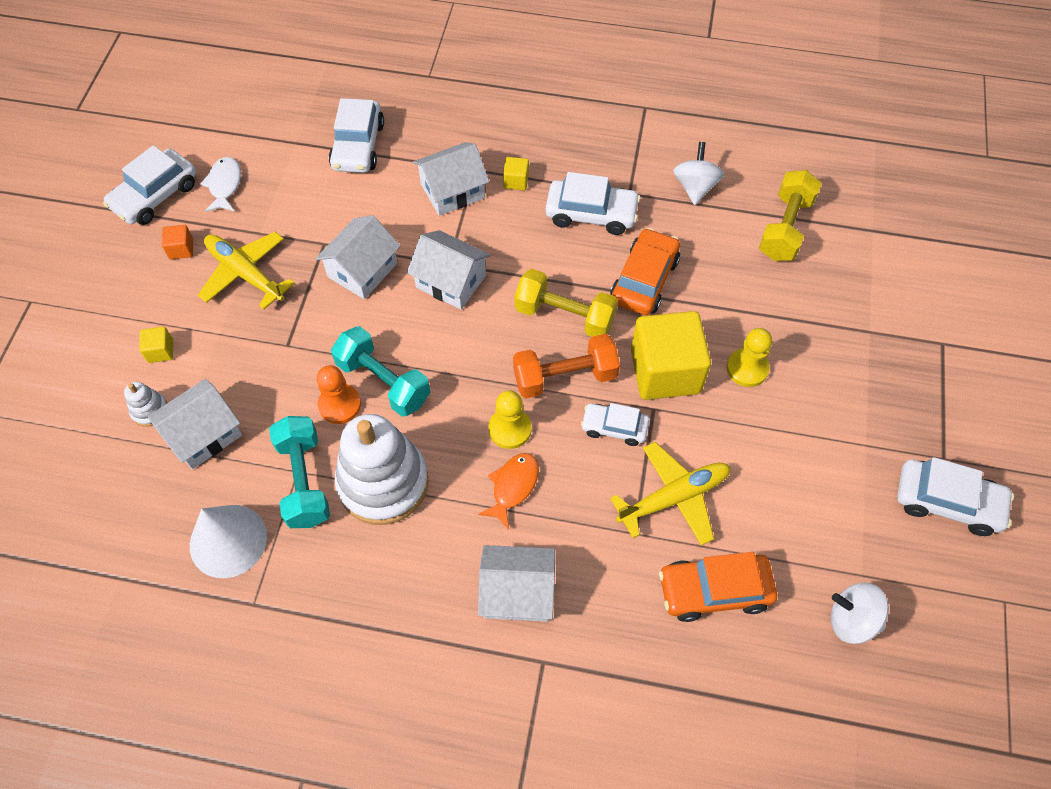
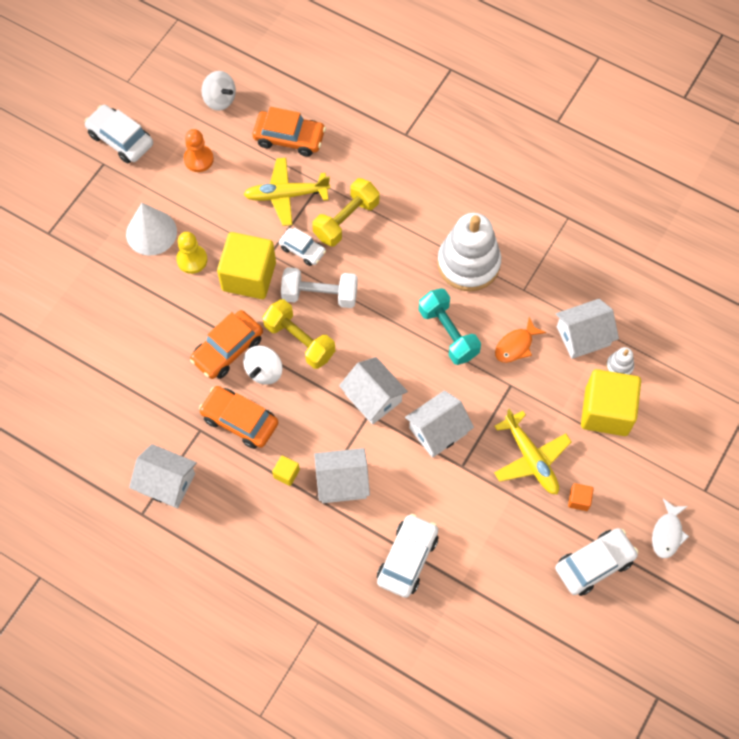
camera: 160 degrees left, 5 degrees up
(160, 351) = (606, 411): yellow cube -> yellow cube, size x2.42
(224, 185) = (533, 555): white fish -> white fish (667, 533)
(228, 540) = (577, 259): white cone -> white cone (151, 232)
(304, 481) = (520, 281): turquoise dumbbell -> none
(340, 405) = (483, 326): orange pawn -> orange pawn (198, 159)
(510, 429) = (372, 271): yellow pawn -> none
(513, 487) = (385, 234): orange fish -> orange fish (516, 345)
(517, 592) = (406, 174): white house -> white house (166, 483)
(565, 377) = (320, 295): orange dumbbell -> white dumbbell
(591, 214) = (240, 421): white car -> orange car
(695, 187) = (145, 417): white spinning top -> white spinning top (264, 371)
(785, 228) = (98, 356): yellow dumbbell -> yellow dumbbell (346, 220)

